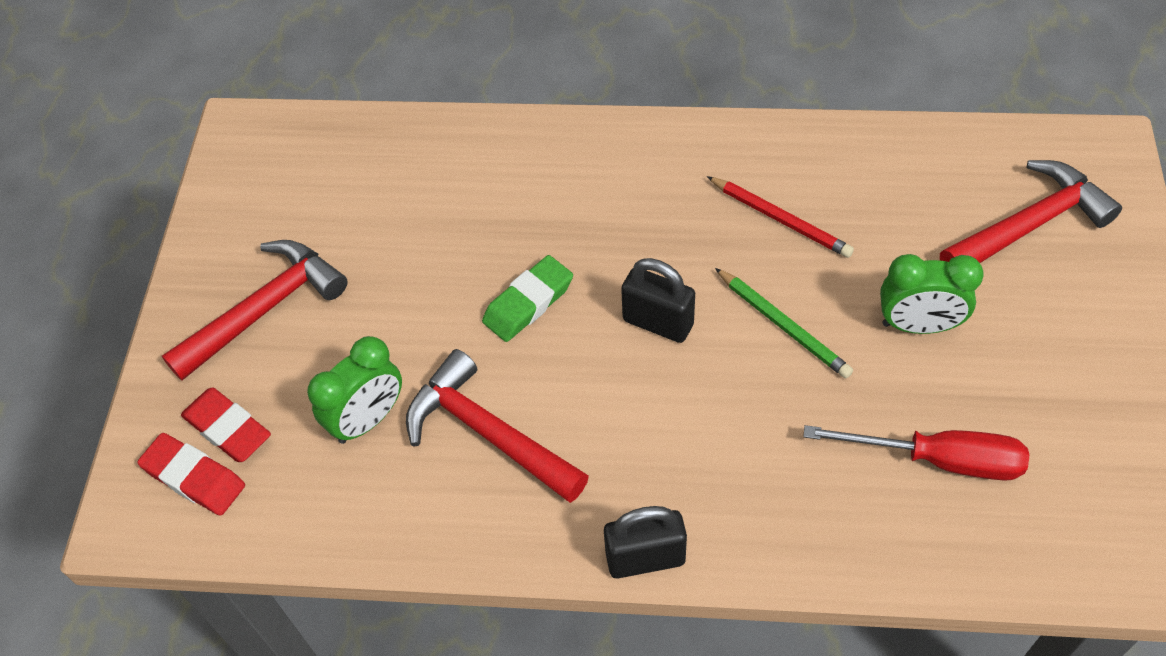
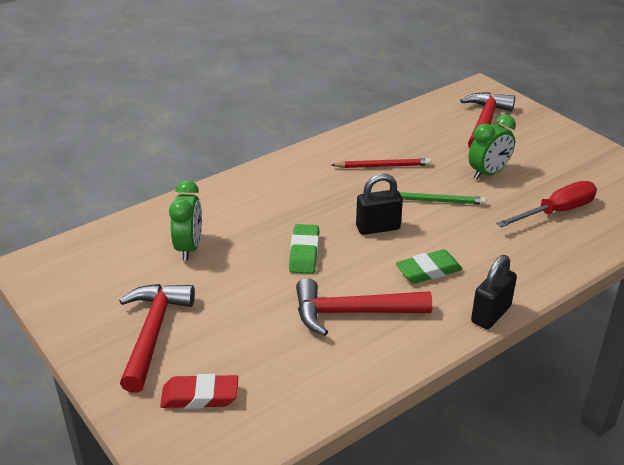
camera: 45 degrees left, 20 degrees down
(194, 478) = (207, 430): red eraser -> none
(368, 419) = (280, 344): green clock -> green clock (189, 248)
(645, 435) = (428, 271): none -> green eraser

